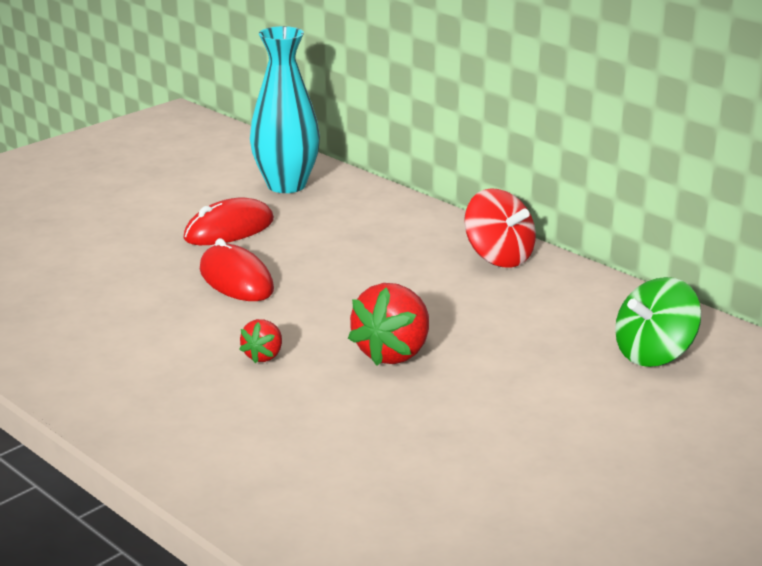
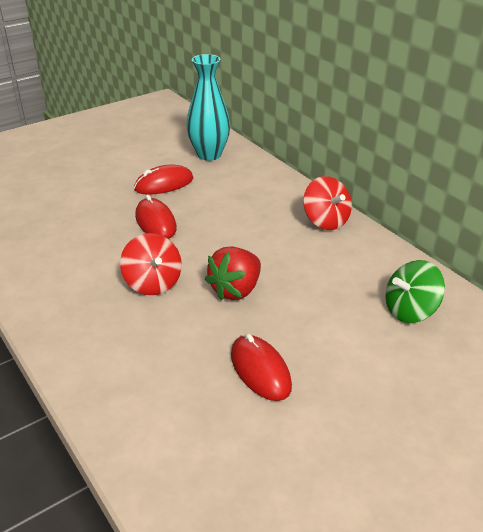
camera: 10 degrees right, 10 degrees up
(264, 356) = (153, 283): red strawberry -> red spinning top
(463, 442) = (260, 370): none -> red mouse

